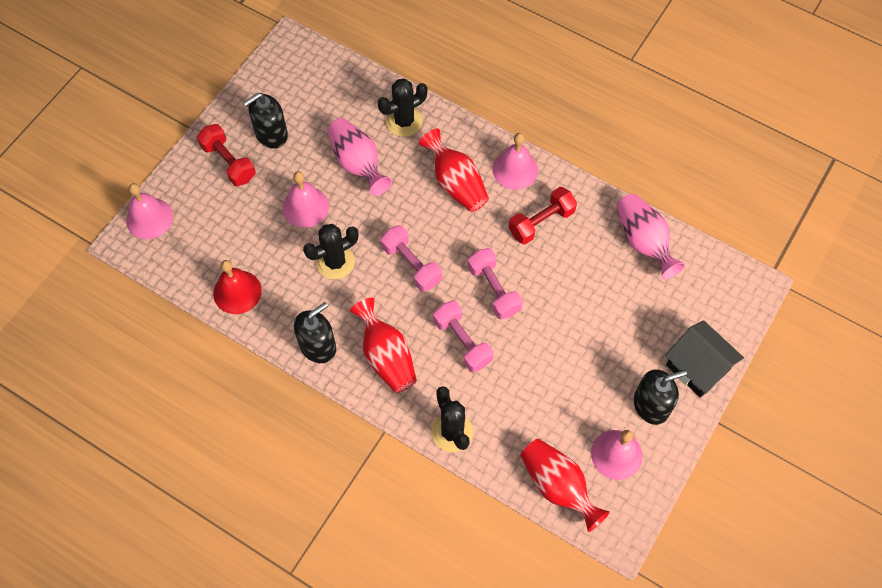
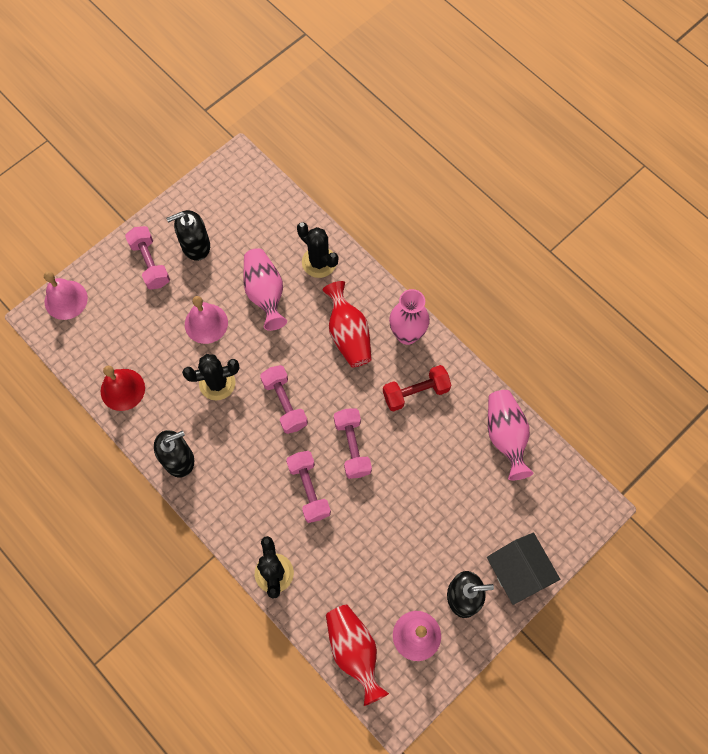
camera: 15 degrees right, 5 degrees up
(228, 162) = (150, 263): red dumbbell -> pink dumbbell
(386, 356) = (236, 485): red vase -> none
(404, 121) = (319, 262): black cactus -> black cactus turned 60 degrees clockwise
(515, 169) = (407, 334): pink bell -> pink vase

